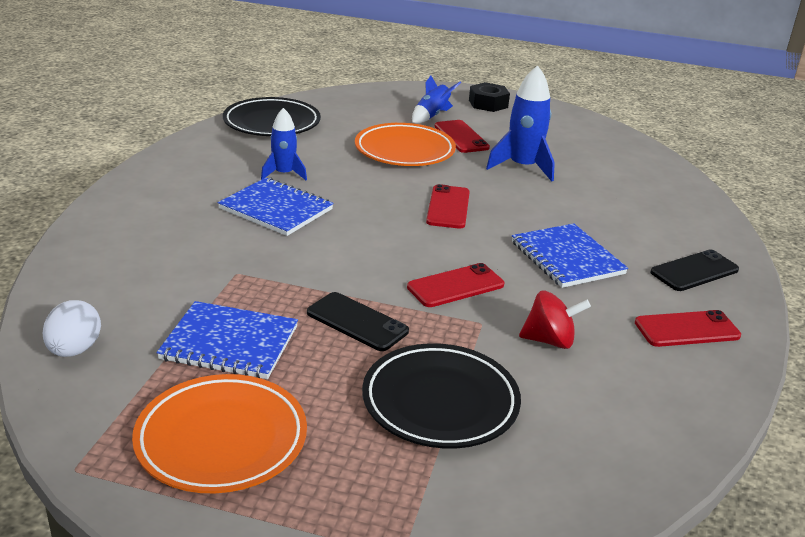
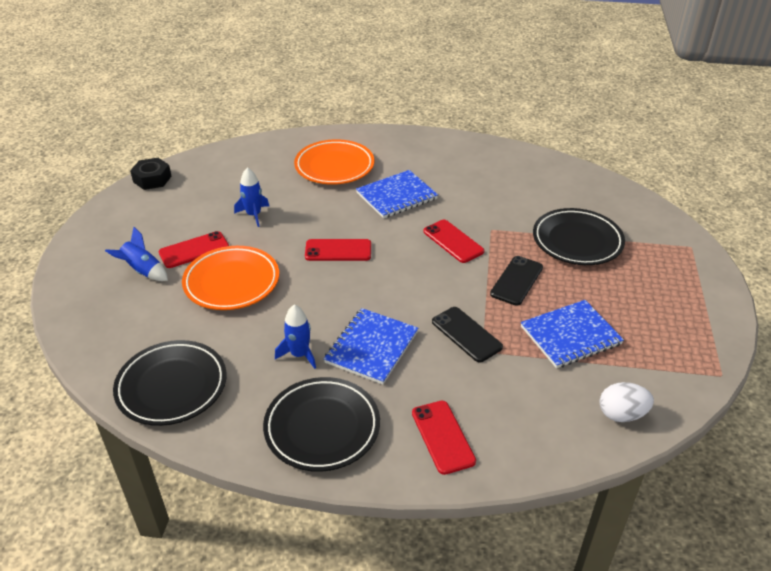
camera: 95 degrees left, 10 degrees up
(184, 176) = (322, 427): none -> black plate
(221, 439) = (659, 320): orange plate -> orange plate (334, 166)
(229, 343) = (570, 335): blue notebook -> blue notebook turned 60 degrees clockwise
(488, 104) = (107, 237): black nut -> black nut (152, 179)
(523, 167) = (253, 215): blue rocket -> blue rocket, size x0.64
(550, 341) = (497, 204): red spinning top -> none
(687, 329) = (461, 157): red phone -> red phone (443, 437)
(694, 271) = (394, 150): black phone -> black phone (466, 334)

